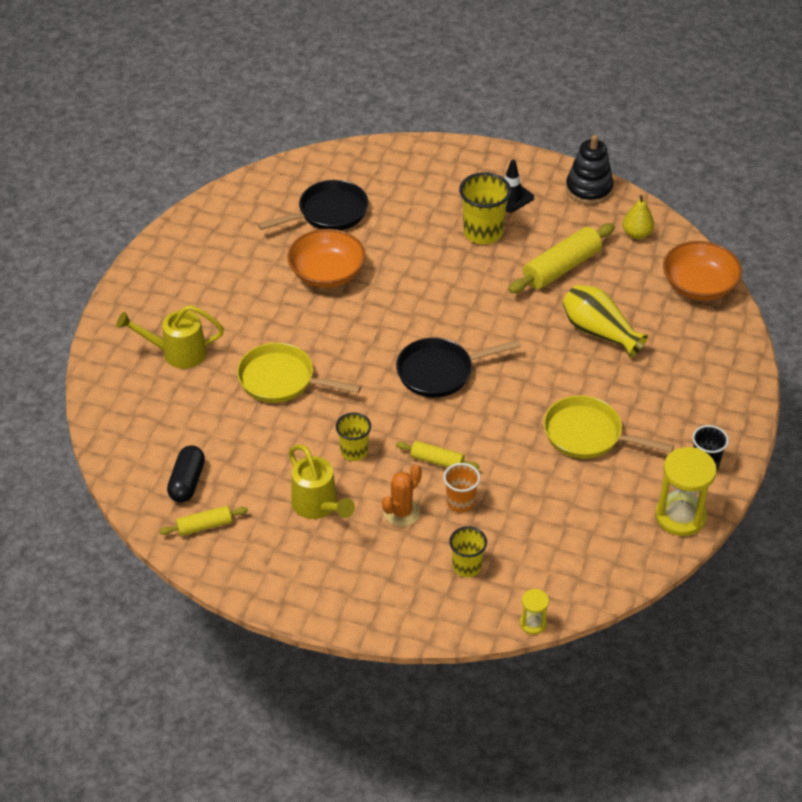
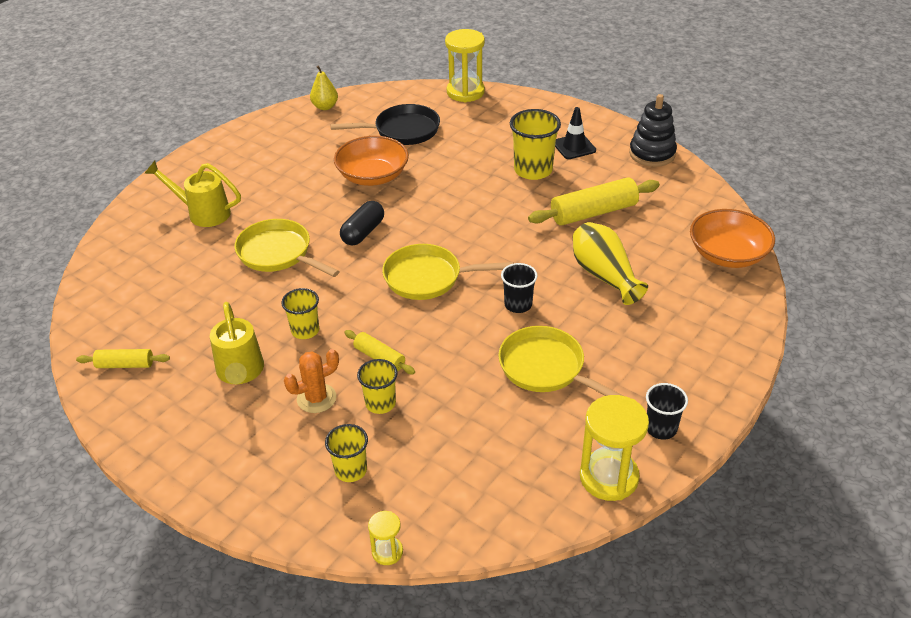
camera: 20 degrees right, 5 degrees down
(187, 482) = (137, 322): black capsule -> black capsule (363, 232)
(369, 151) = (465, 92): none -> yellow hourglass
(440, 372) = (428, 277): black pan -> yellow pan
(460, 502) = (380, 403): orange cup -> yellow cup
(535, 379) = (518, 304): none -> black cup
(636, 234) = (682, 198): yellow pear -> yellow pear (325, 107)

